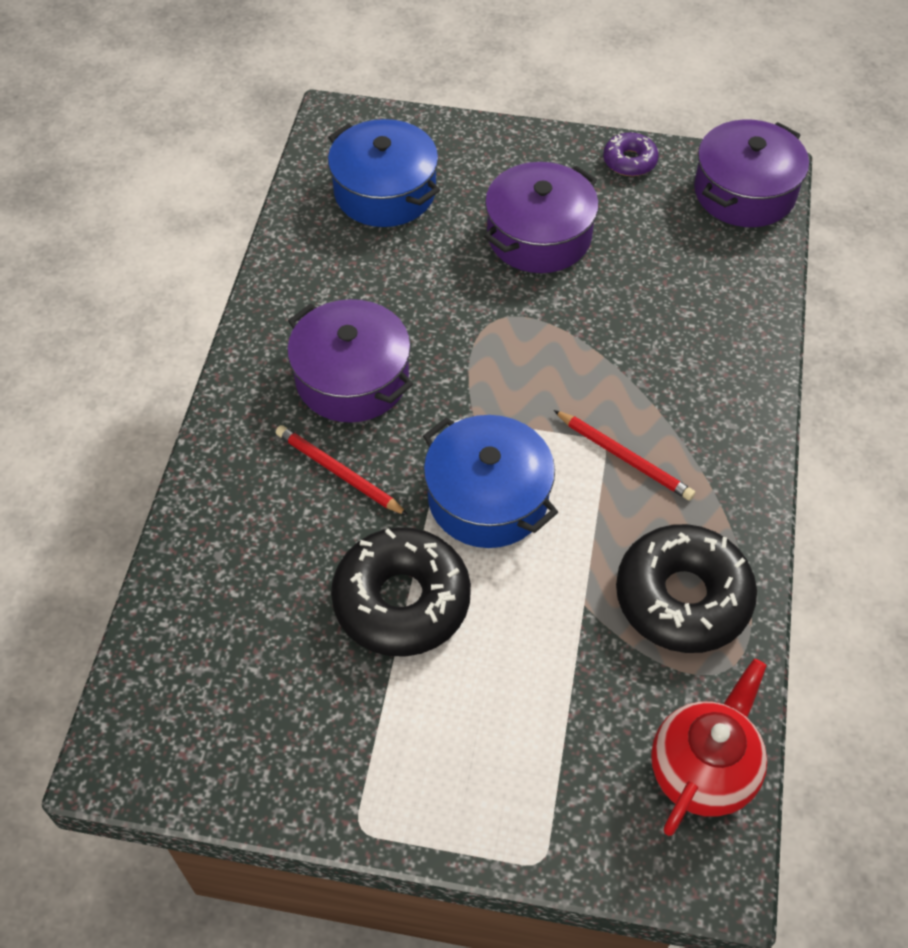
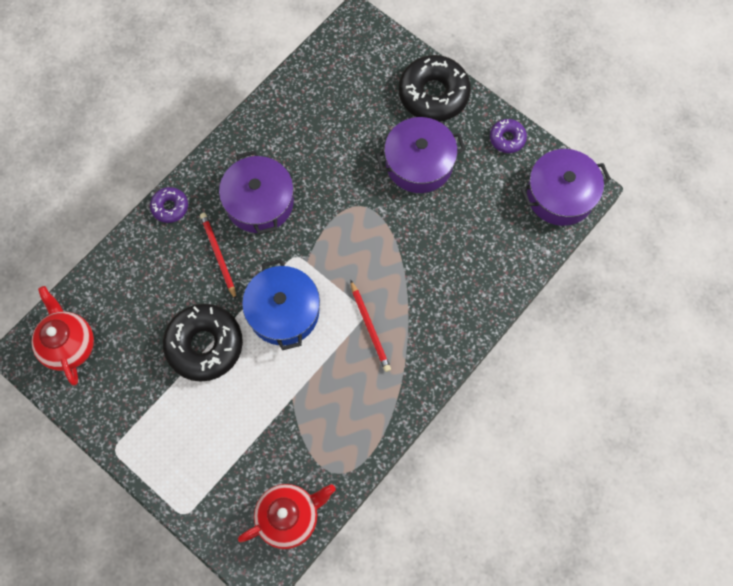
camera: 30 degrees right, 15 degrees up
(182, 712) = (69, 345): none -> red teapot
(221, 445) = (170, 207): none -> purple donut
(385, 192) = (352, 88): blue pot -> none
(682, 598) = (344, 423): black donut -> black donut (433, 94)

